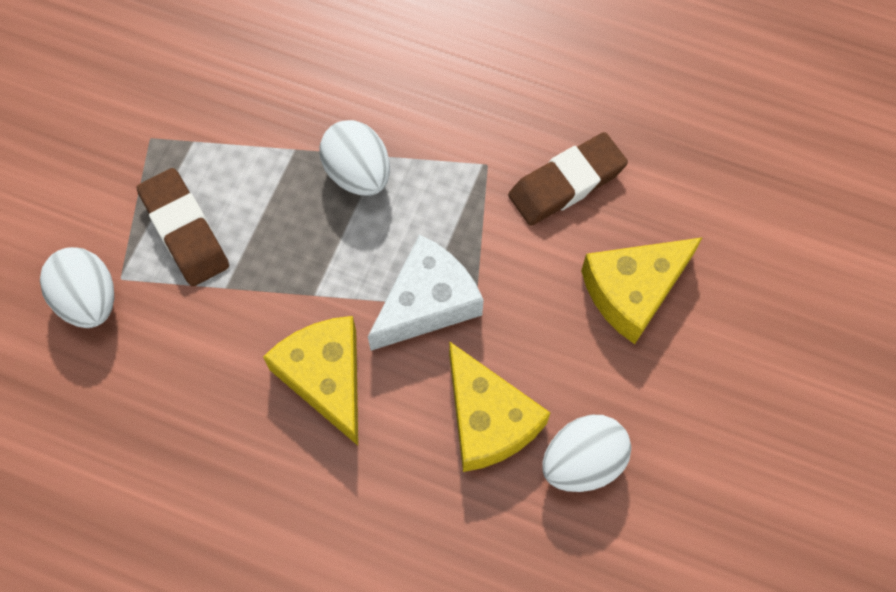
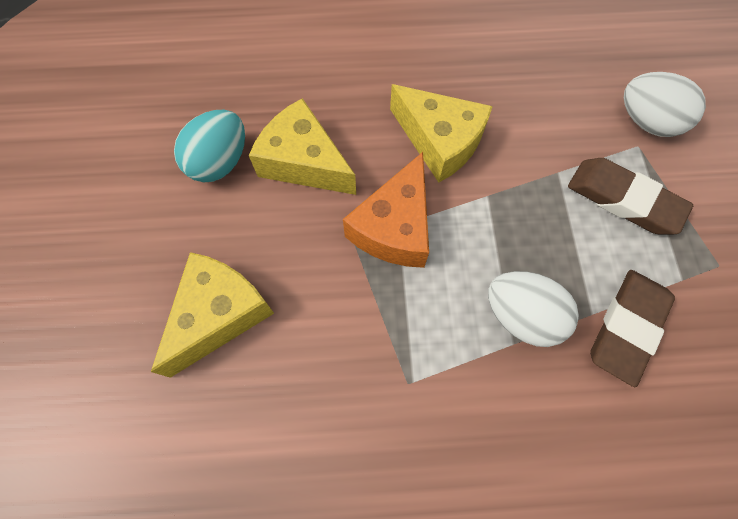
camera: 155 degrees right, 0 degrees up
(427, 303) = (394, 227): white cheese -> orange cheese
(566, 183) = (321, 399): brown eraser -> brown eraser (626, 327)
(582, 462) = (220, 162): white egg -> turquoise egg

